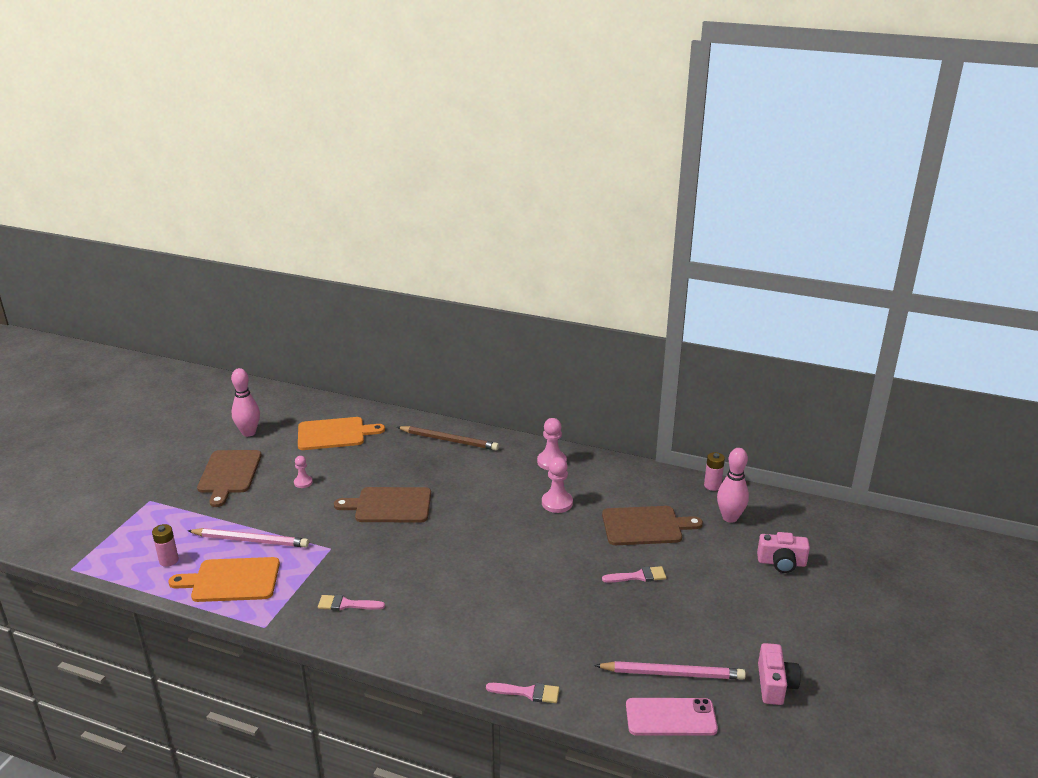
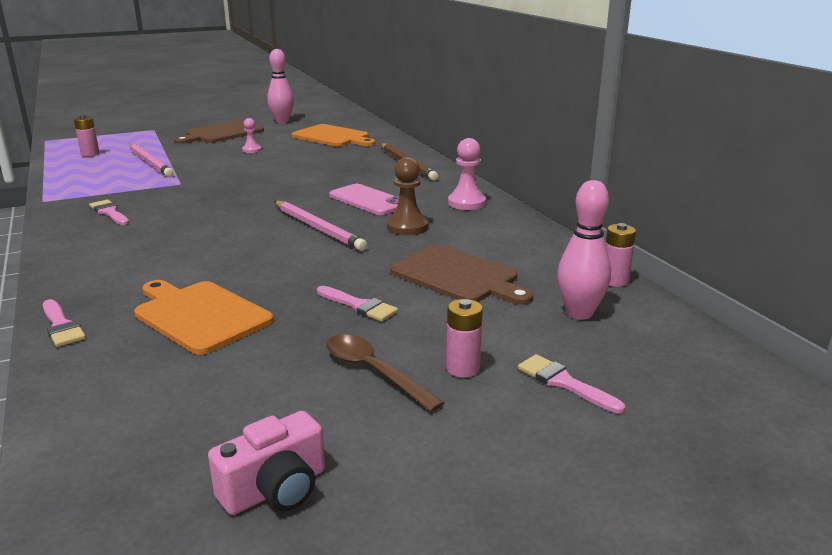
camera: 45 degrees right, 5 degrees down
(232, 580) = (91, 174): orange cutting board -> orange cutting board (200, 315)
(389, 505) = (274, 179): brown cutting board -> none
(557, 503) = (407, 227): pink pawn -> brown pawn
(670, 717) = (102, 430): pink phone -> pink phone (368, 200)
(672, 673) = (199, 396): pink pencil -> pink pencil (318, 228)
(711, 609) = (374, 371): none -> brown spoon
(739, 582) = (463, 368): none -> pink battery
(781, 563) = (564, 383): pink camera -> pink brush

